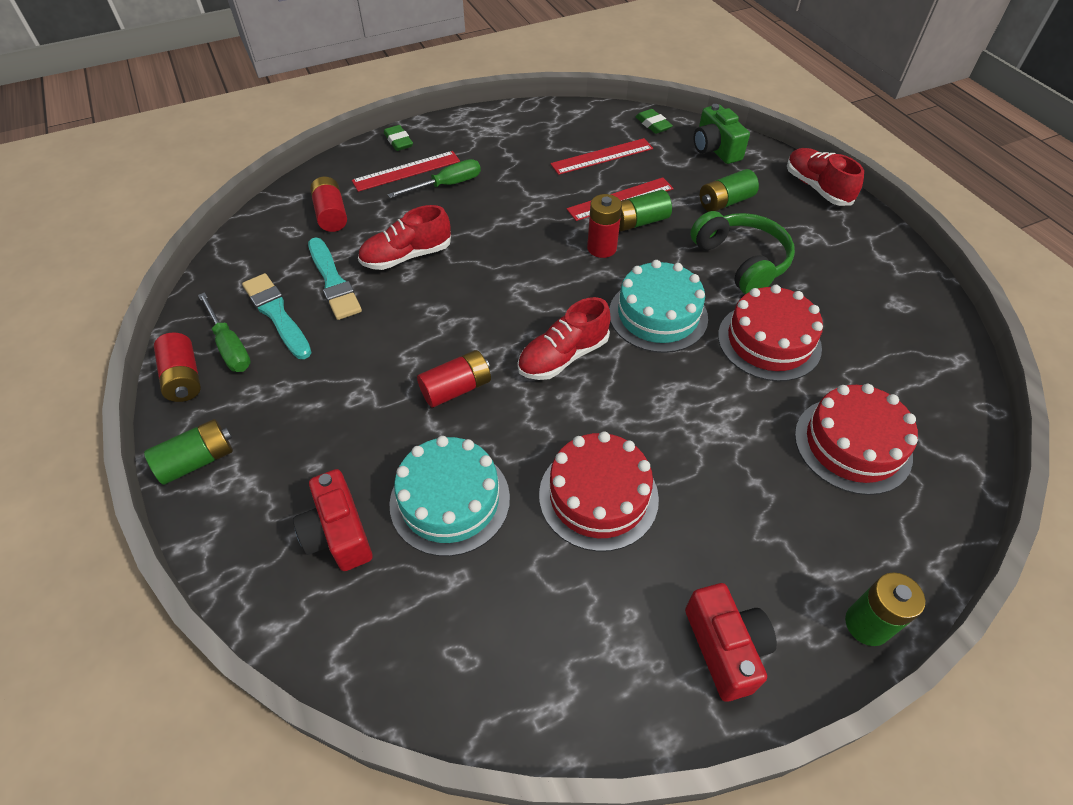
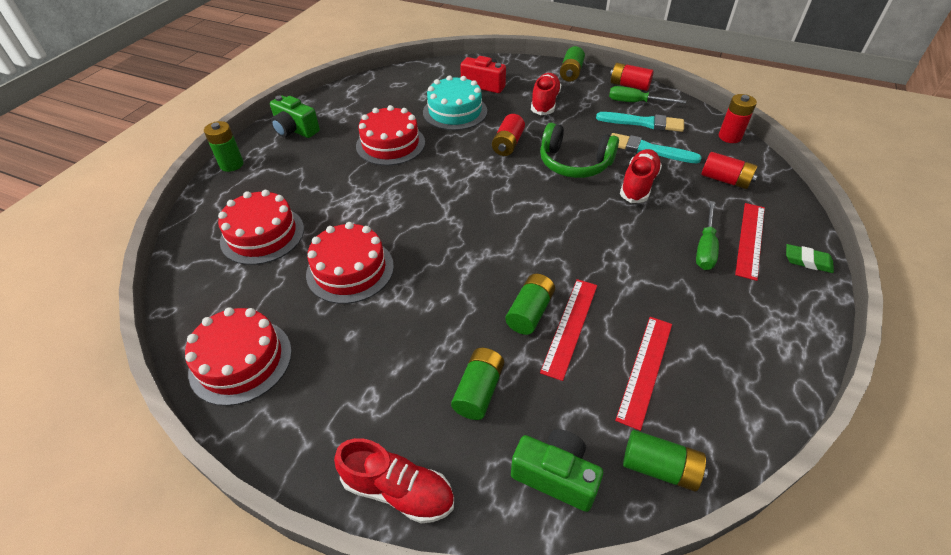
camera: 140 degrees right, 5 degrees down
(563, 356) = (472, 187): red shoe -> red shoe (545, 103)
(601, 248) = (531, 269): red battery -> red battery (729, 137)
(653, 124) = (660, 468): green eraser -> green battery
(658, 315) = (441, 243): turquoise cake -> none
(725, 647) = (295, 130): red camera -> green camera
(741, 261) = (414, 327): green headphones -> green headphones (574, 163)
(910, 317) = (241, 361): none -> red cake

